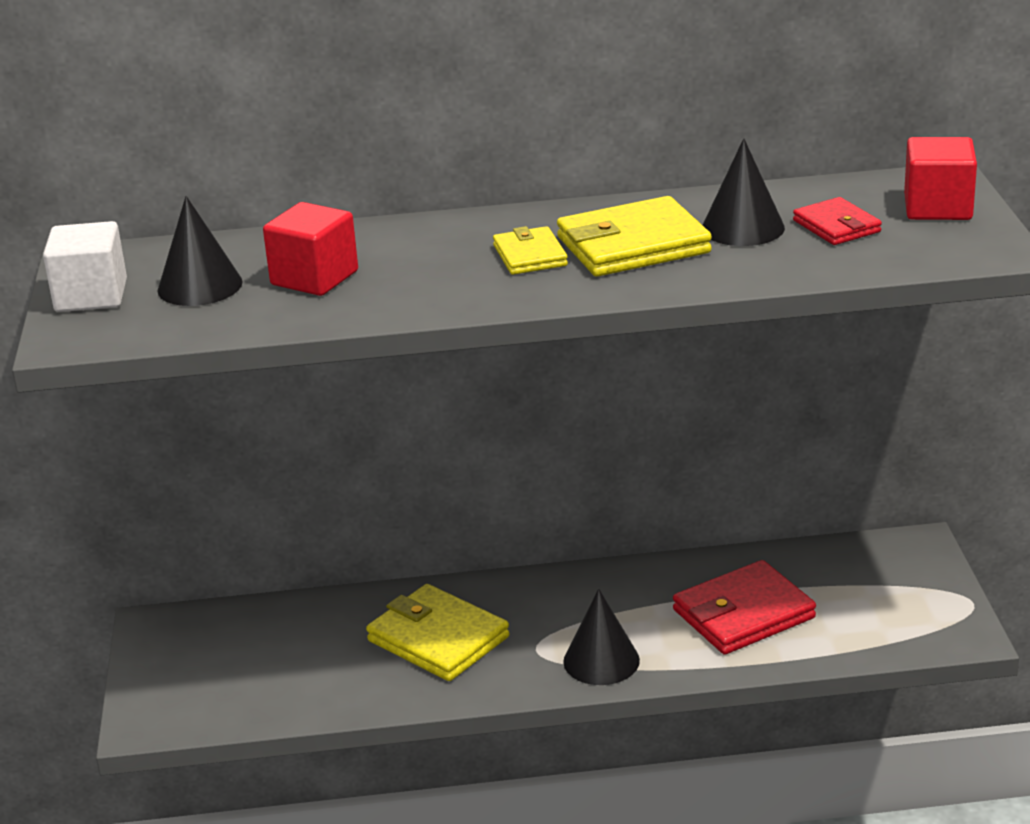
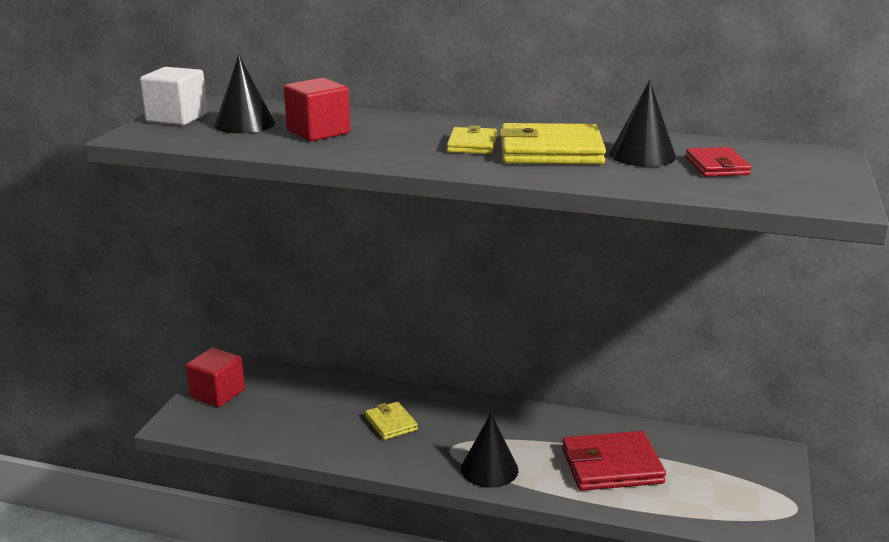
camera: 20 degrees right, 5 degrees down
(438, 639) = (391, 423): yellow wallet -> yellow wallet, size x0.57
(937, 207) = (810, 169): red cube -> red cube (217, 394)

